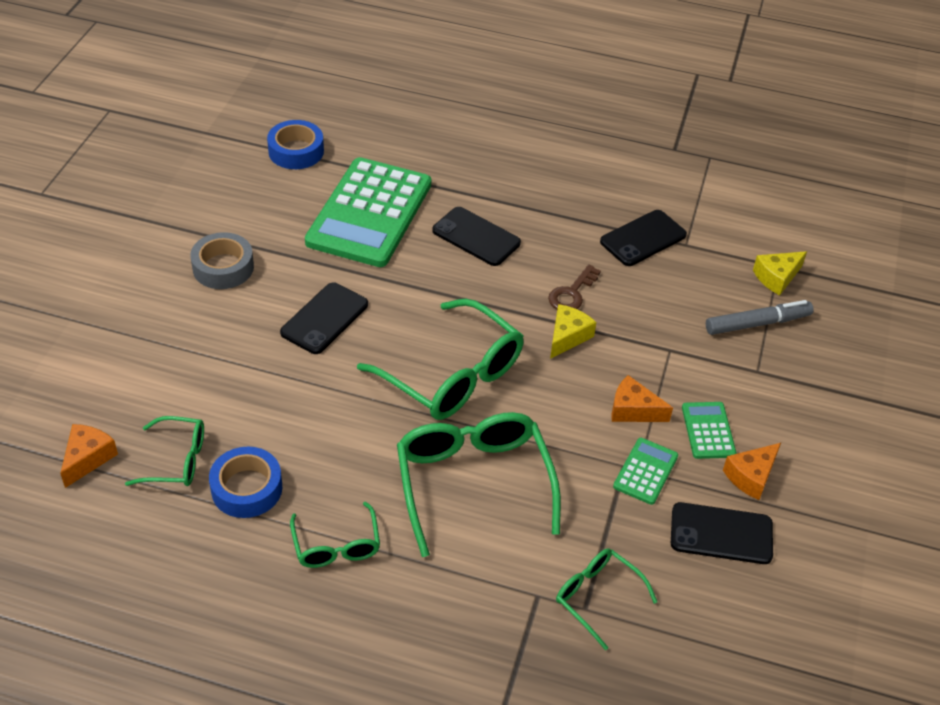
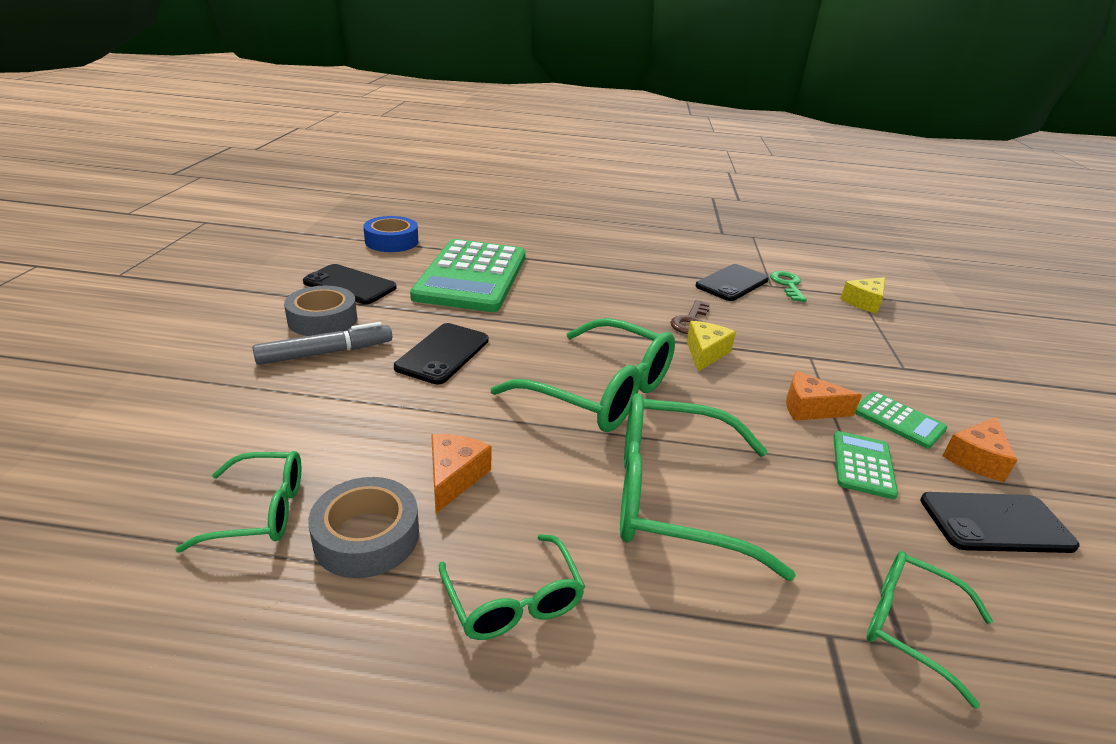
camera: 10 degrees left, 15 degrees down
(88, 458) = (121, 521): orange cheese -> orange cheese (454, 477)
(247, 488) = (367, 536): blue tape -> grey tape
(473, 482) = (671, 497): green glasses -> green glasses turned 60 degrees counterclockwise
(476, 237) = (580, 288): black phone -> black phone (350, 285)
(705, 245) = (787, 285): none -> green key
(708, 431) = (898, 420): green calculator -> green calculator turned 150 degrees clockwise
(757, 324) = (874, 333): grey marker -> grey marker (326, 353)

